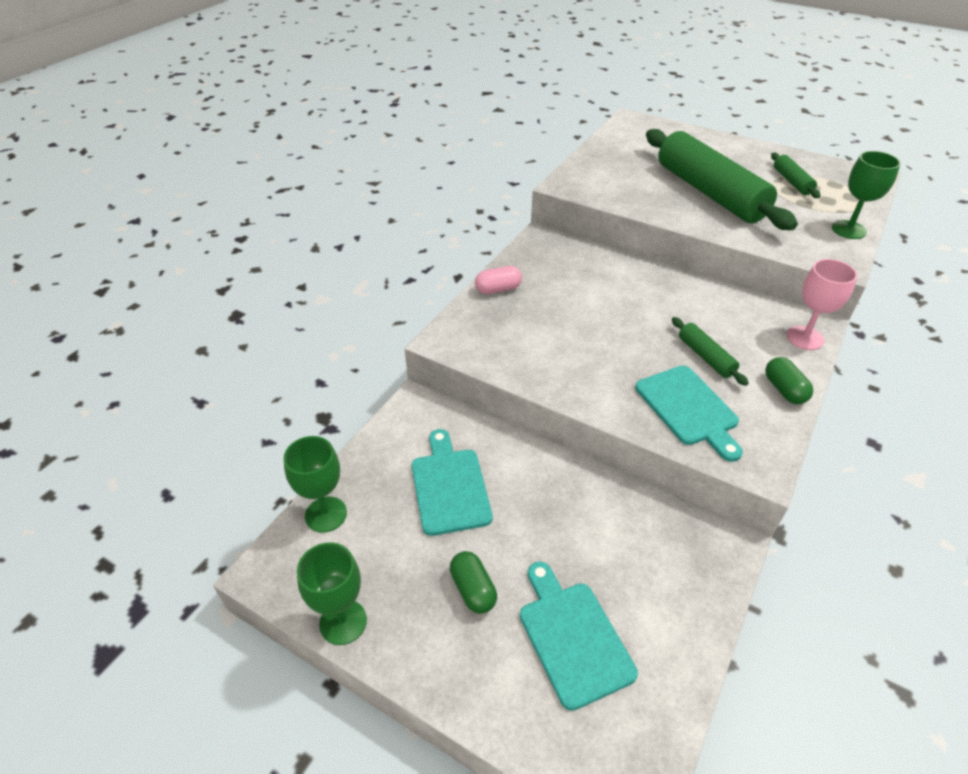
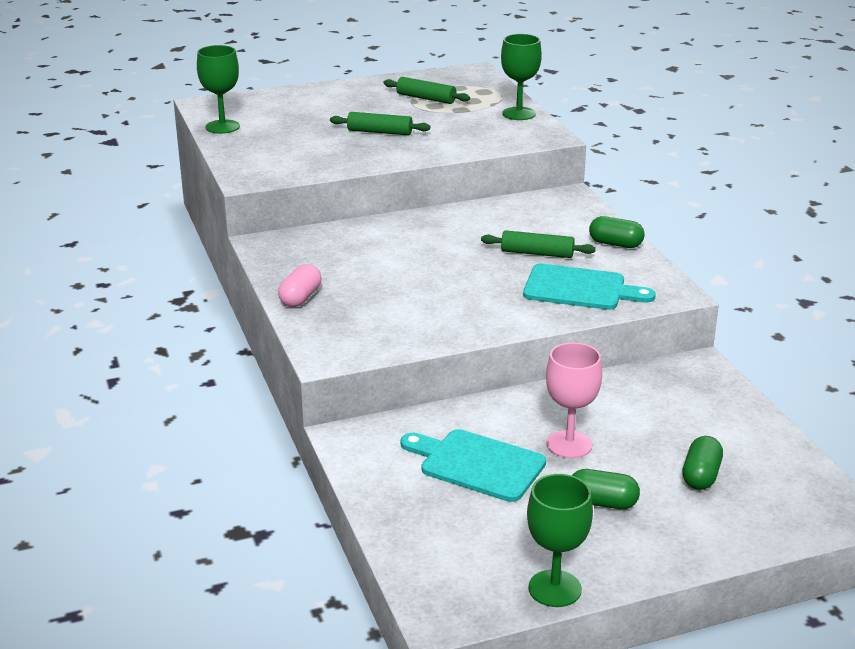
camera: 50 degrees left, 15 degrees down
(326, 514) = (417, 549): green goblet -> green goblet (222, 127)
(573, 637) = (701, 476): turquoise cutting board -> green capsule
(709, 193) = (379, 132): green rolling pin -> green rolling pin, size x0.43
(805, 338) = (577, 207): pink goblet -> pink goblet (569, 444)

